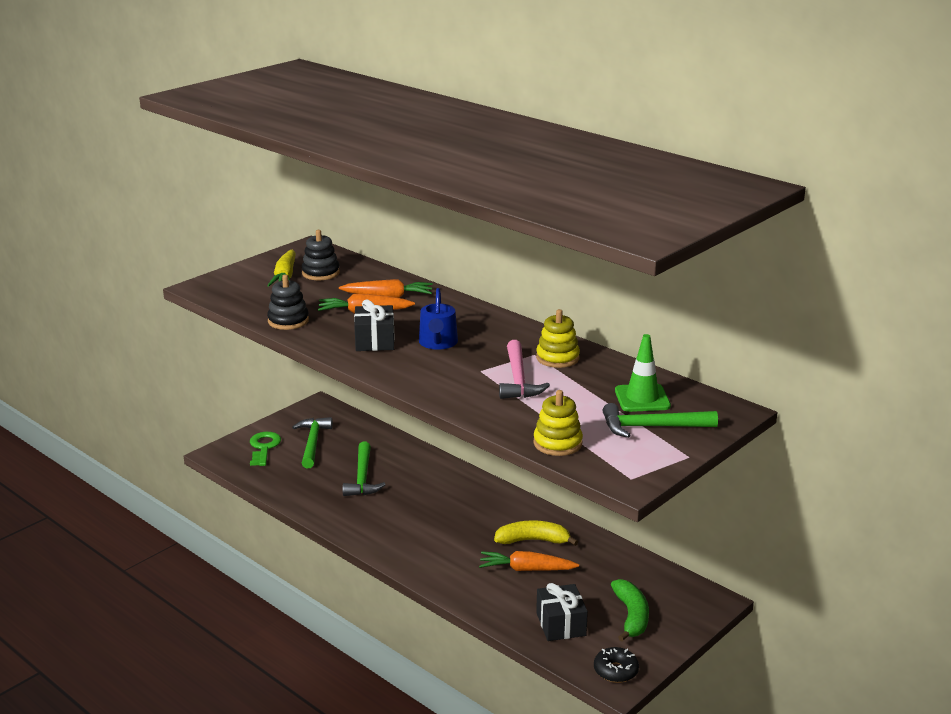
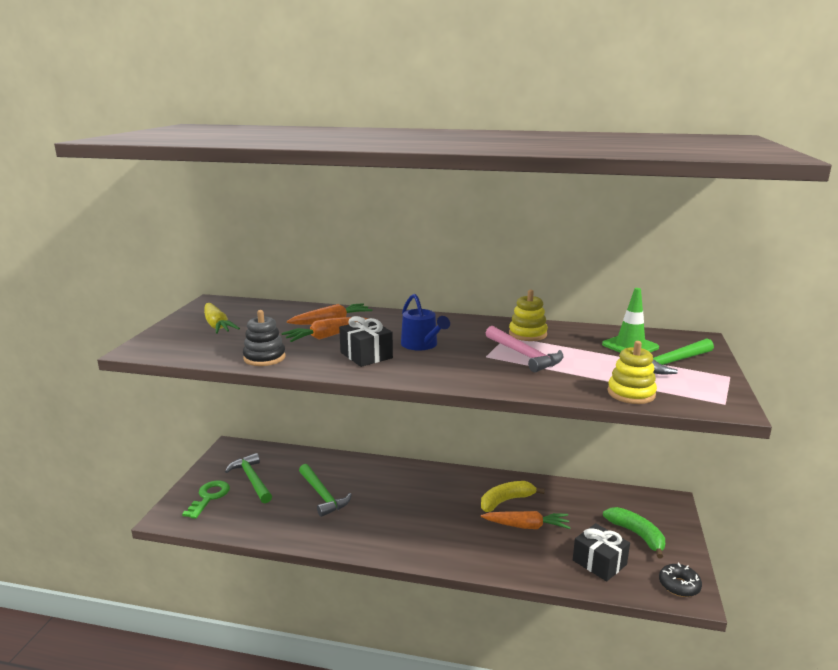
camera: 30 degrees left, 5 degrees down
(264, 447) = (209, 497): green key -> green key turned 45 degrees clockwise
(320, 273) = (248, 317): black stacking toy -> none
(526, 569) = (526, 526): orange carrot -> orange carrot turned 150 degrees counterclockwise

